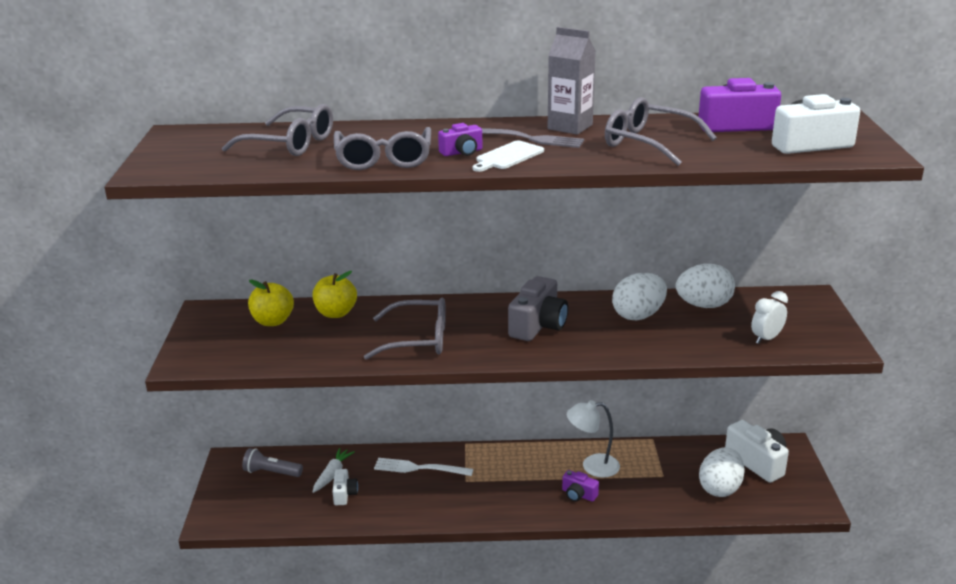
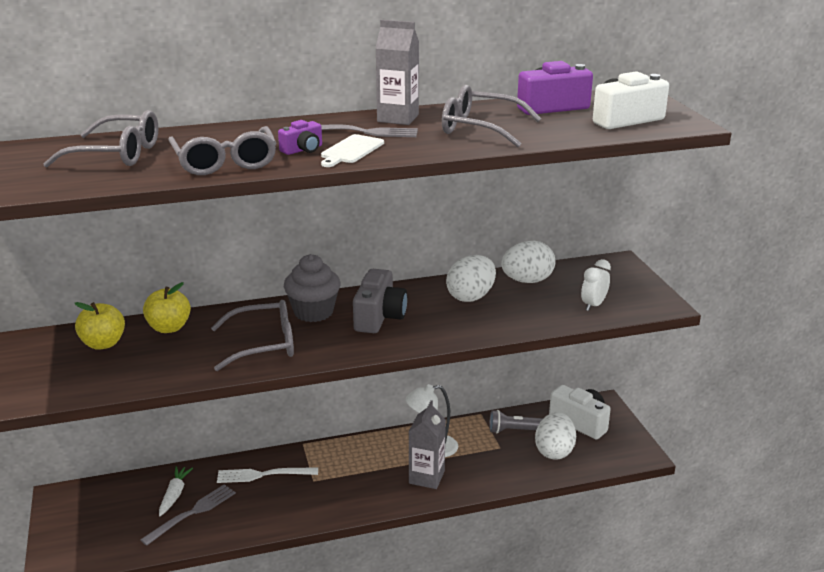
camera: 15 degrees left, 0 degrees up
(271, 472) = (108, 502): grey flashlight -> grey flashlight (514, 430)
(344, 494) = (192, 513): white camera -> grey fork
(475, 313) = (313, 312): none -> grey cupcake
(578, 495) = (426, 477): purple camera -> grey carton

